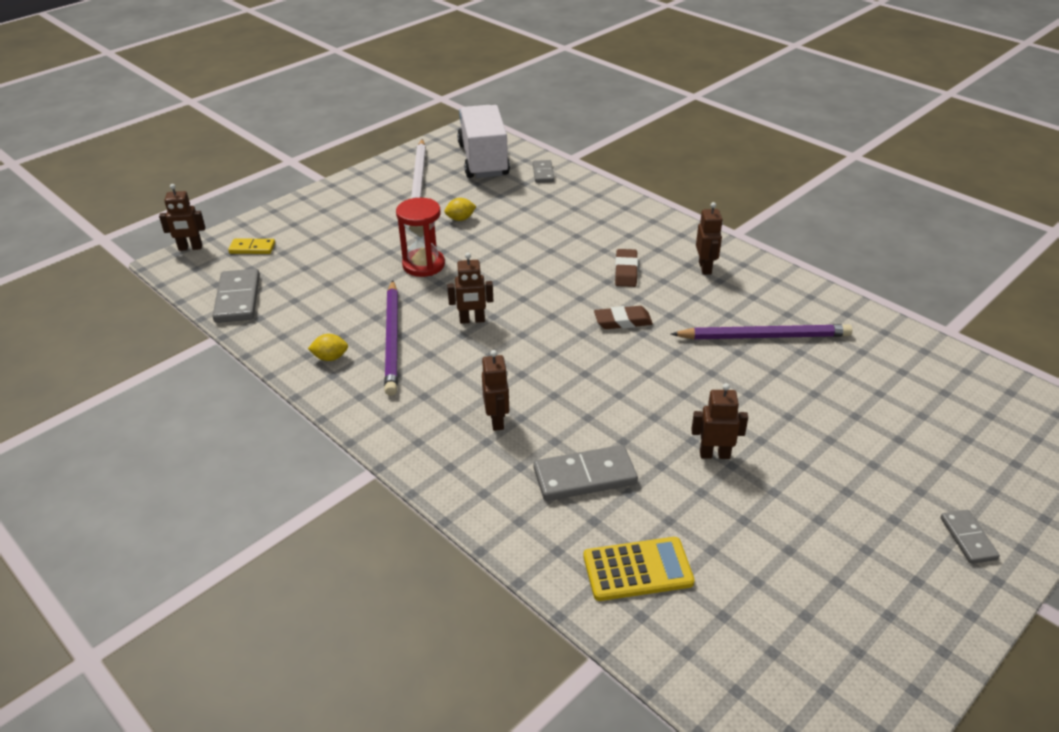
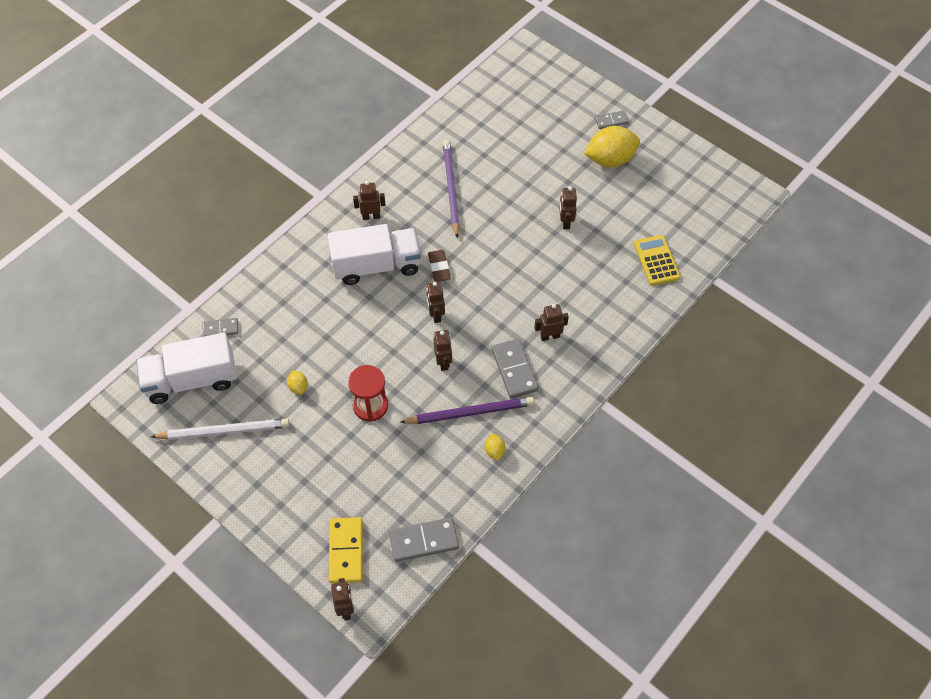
camera: 95 degrees left, 20 degrees up
(252, 248) = (346, 551): yellow domino -> yellow domino, size x1.70
(546, 316) = (435, 315): none -> brown robot
(584, 476) = (592, 286): grey domino -> grey domino (514, 370)
(626, 271) = (376, 265): brown eraser -> white truck
(868, 527) = (610, 159): none -> yellow lemon

